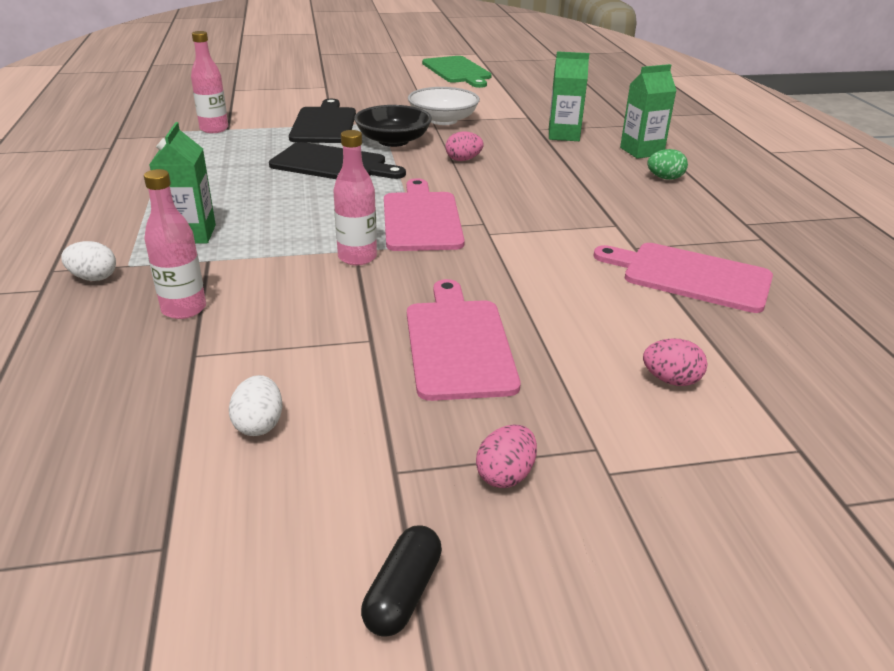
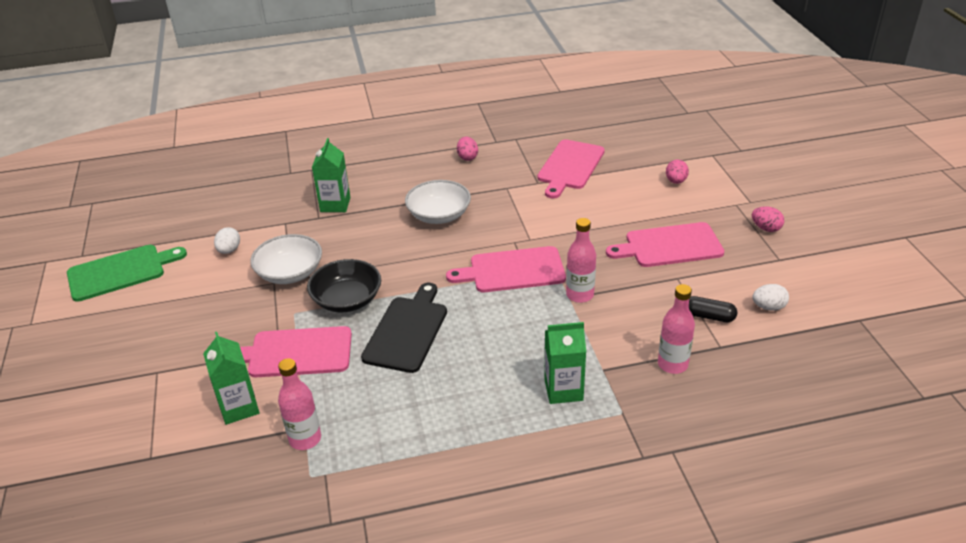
camera: 90 degrees left, 5 degrees up
(93, 278) = (647, 426): white egg -> white egg (229, 250)
(324, 124) = (295, 353): black cutting board -> pink cutting board
(403, 593) = (843, 251): black capsule -> black capsule (708, 316)
(463, 160) = (393, 256): pink egg -> pink egg (467, 157)
(545, 183) = (439, 215): none -> white bowl
(641, 151) = (372, 170): green carton -> green carton (239, 407)
(665, 178) = (426, 164): green egg -> none

